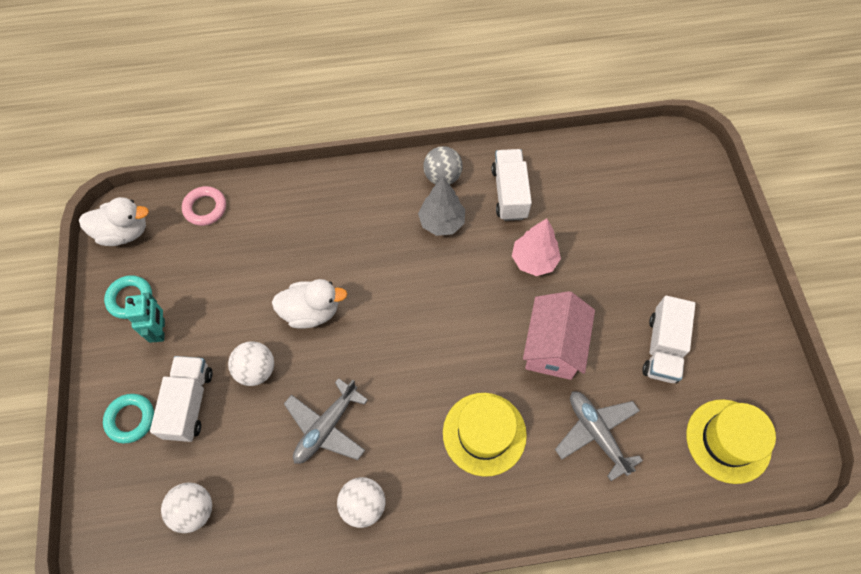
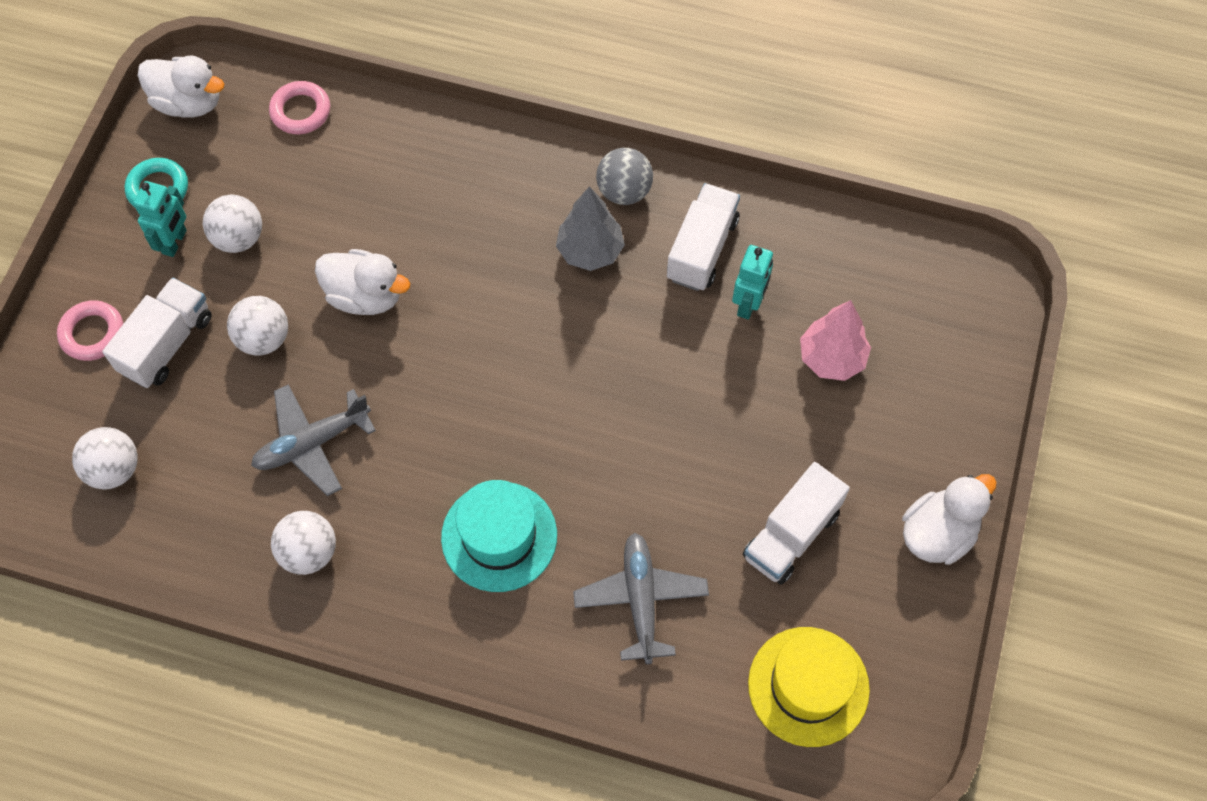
camera: 25 degrees right, 0 degrees up
(131, 419) = (92, 333): turquoise ring -> pink ring
(204, 309) = (239, 238): none -> white ball
(484, 433) = (499, 536): yellow hat -> turquoise hat
(534, 260) = (684, 351): pink tree -> pink tree (831, 358)
(553, 347) = (646, 470): pink house -> none
(556, 215) = (748, 304): none -> turquoise robot
(745, 308) = (938, 533): none -> white duck

